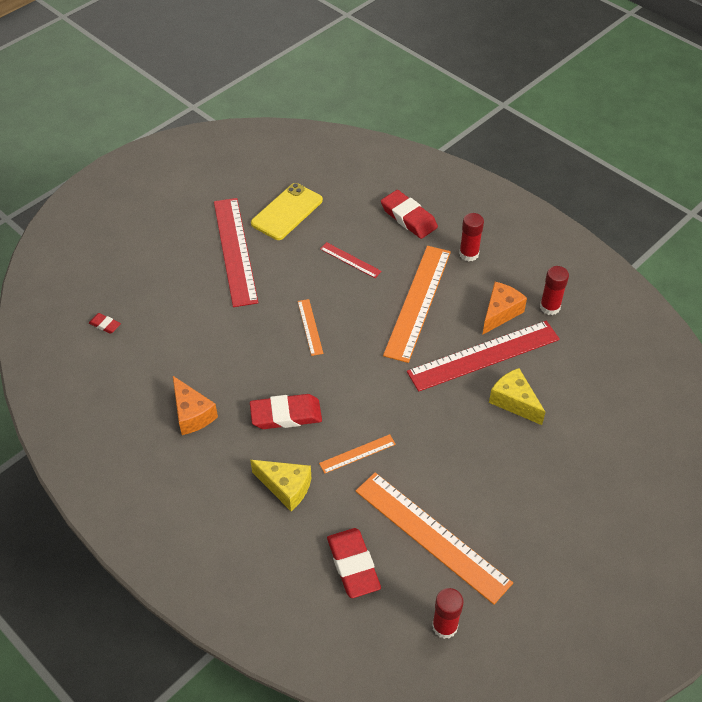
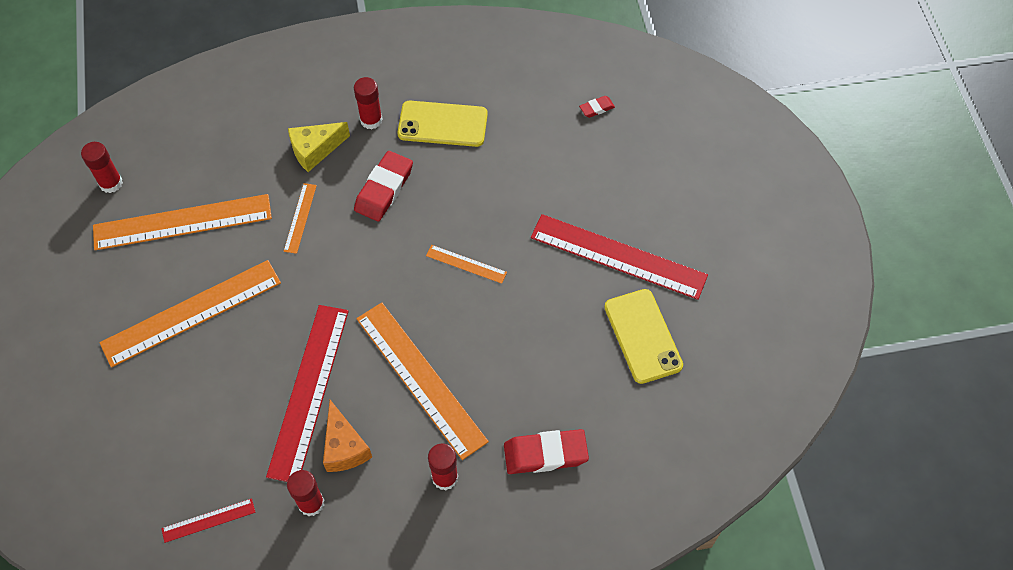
camera: 125 degrees right, 10 degrees up
(192, 414) = (442, 124): orange cheese -> yellow phone
(224, 467) = (371, 120): none -> red glue stick
(350, 260) = (526, 353): red ruler -> red ruler (208, 520)
(353, 565) = (210, 156): red eraser -> none
(497, 468) = (191, 313): none -> orange ruler
(514, 402) = (238, 378): yellow cheese -> none

